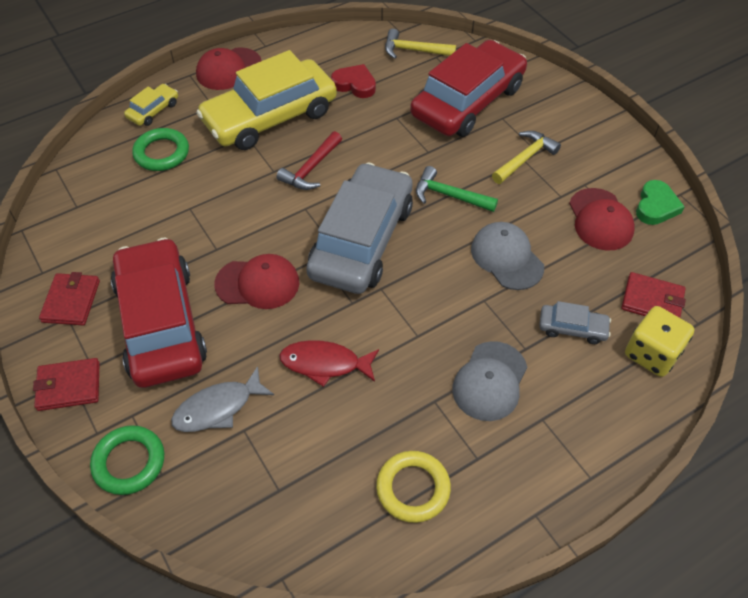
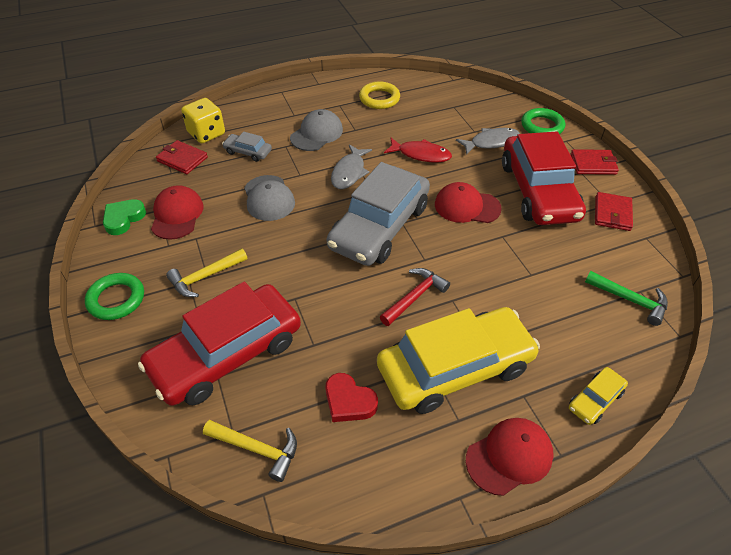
camera: 170 degrees left, 5 degrees down
(162, 153) = (571, 338): green ring -> green ring (116, 299)
(419, 314) = (349, 172): none -> grey fish
(449, 195) = (292, 252): green hammer -> green hammer (630, 300)

